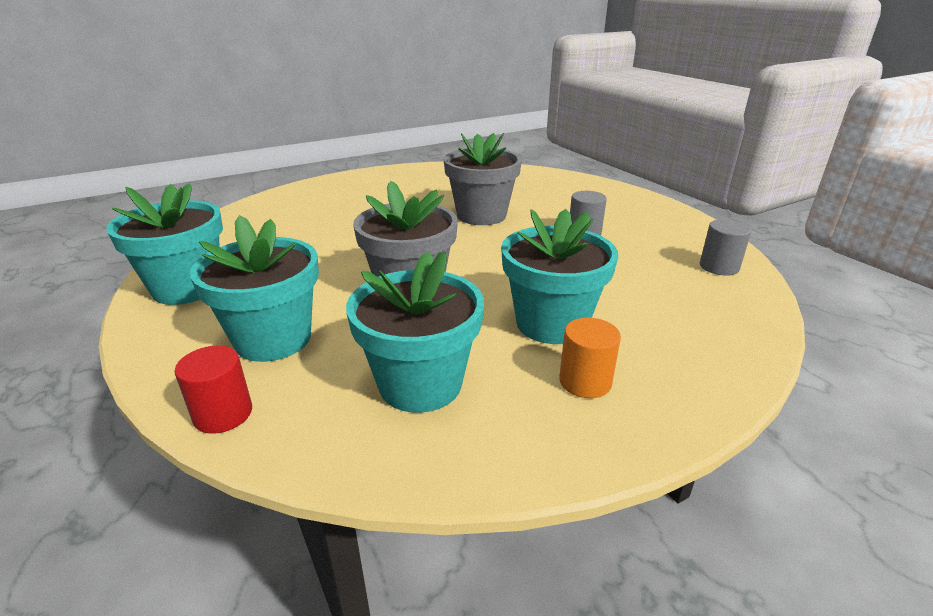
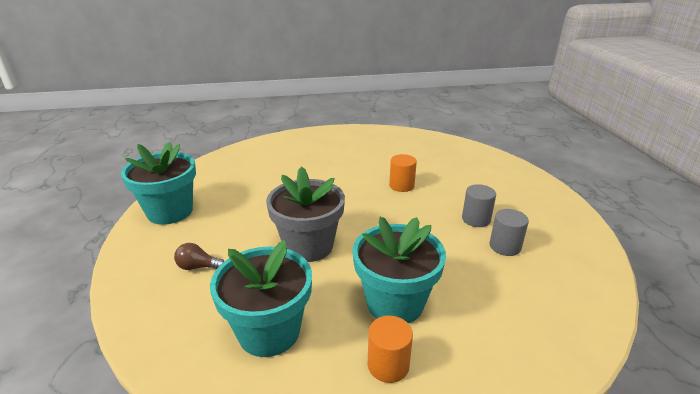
camera: 20 degrees right, 0 degrees up
(223, 414) = (138, 319): red cylinder -> none
(273, 339) = (198, 267): turquoise flower pot -> brown light bulb
(481, 215) = (401, 185): grey flower pot -> orange cylinder
(719, 267) = (578, 280): grey cylinder -> grey cylinder (505, 246)

